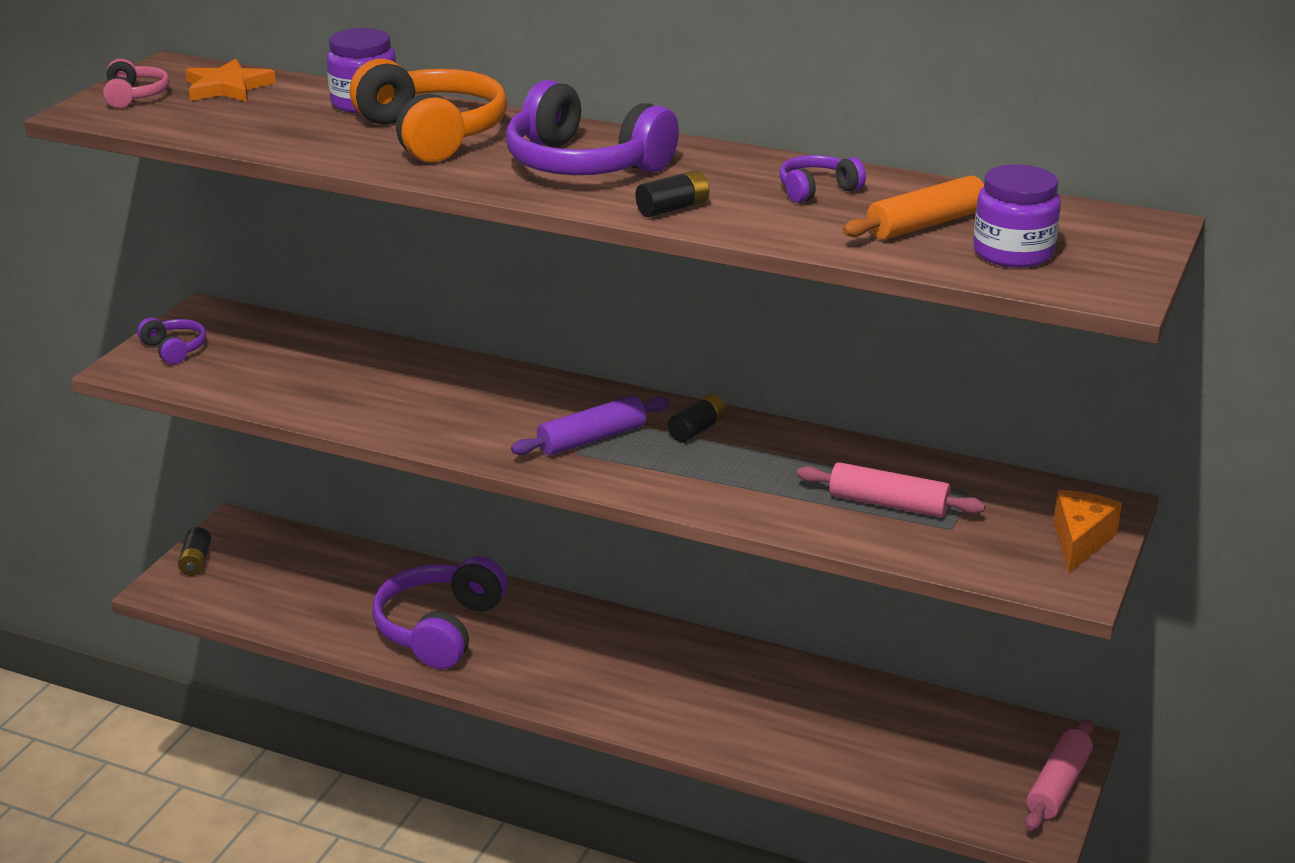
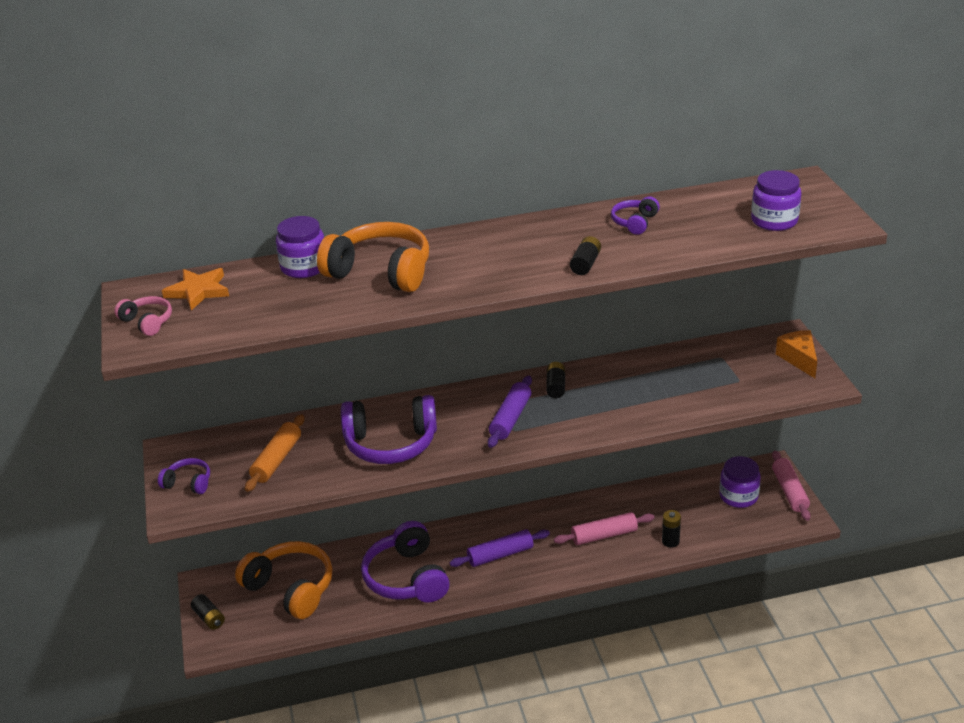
camera: 35 degrees left, 5 degrees up
(308, 575) = (290, 588): none -> orange headphones
(574, 660) = (500, 555): none -> purple rolling pin
(584, 164) = (496, 256): purple headphones -> purple headphones (391, 443)
(806, 757) = (670, 541): none -> black battery
(888, 504) = (696, 382): pink rolling pin -> pink rolling pin (604, 535)
(925, 224) = (713, 221): orange rolling pin -> orange rolling pin (276, 460)
(973, 753) = (738, 496): none -> purple jar

